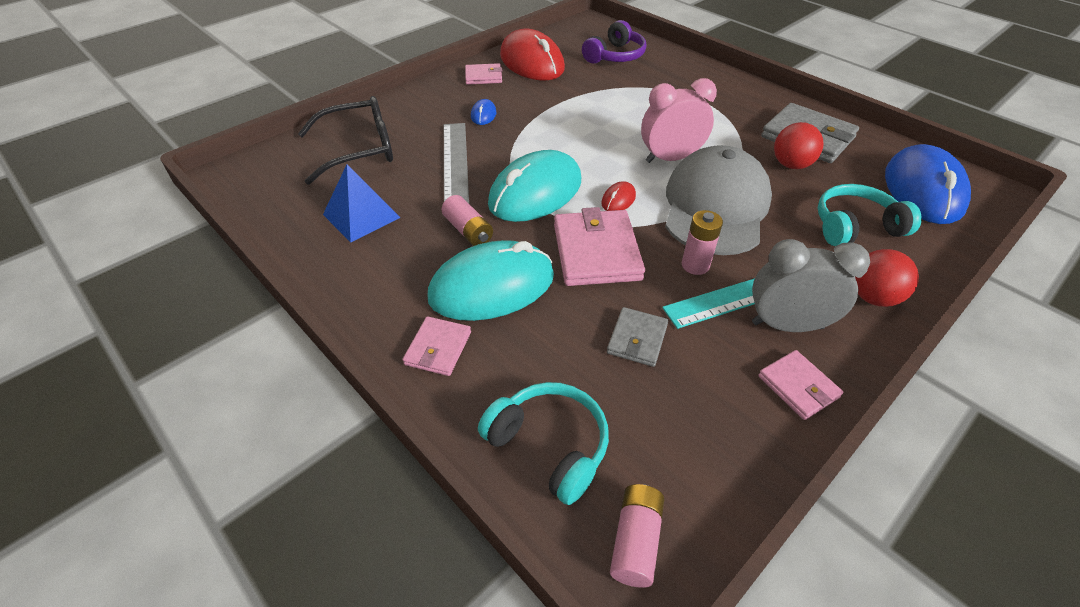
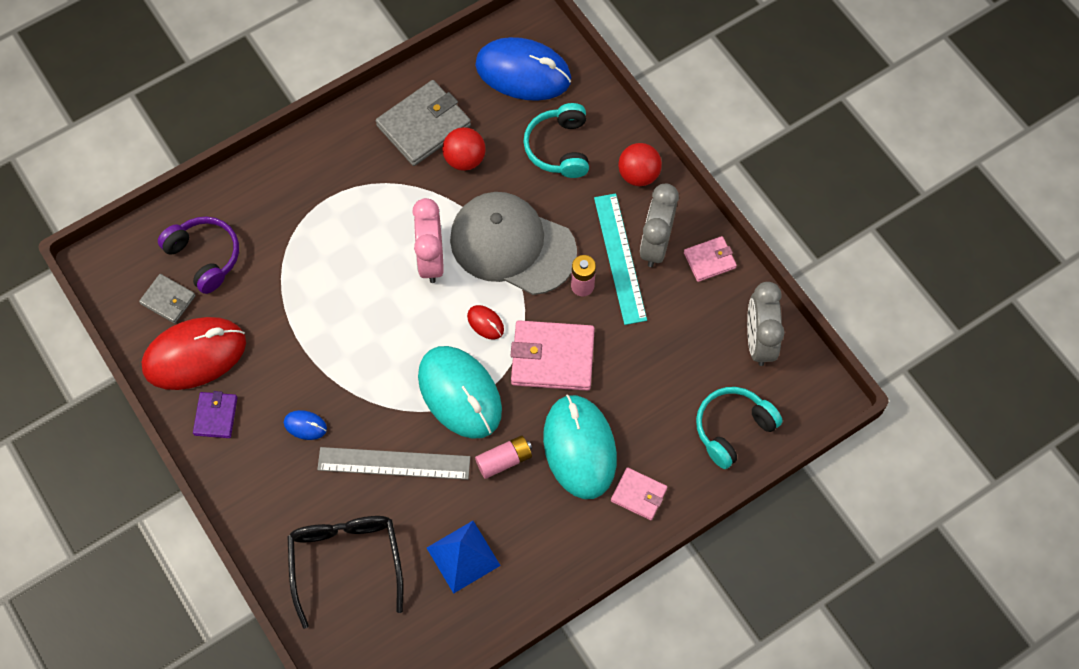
camera: 80 degrees left, 20 degrees up
(483, 76) = (215, 416): pink wallet -> purple wallet
(636, 541) = (801, 392): pink battery -> none
(637, 339) = (652, 351): grey wallet -> grey wallet (168, 300)
(700, 465) = (759, 341): none -> grey clock

